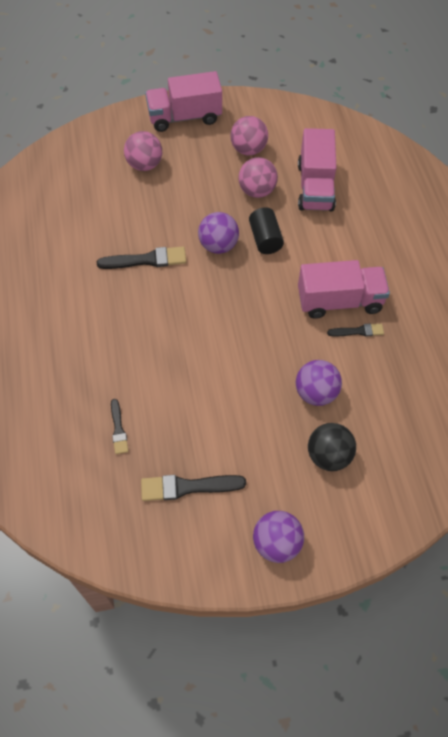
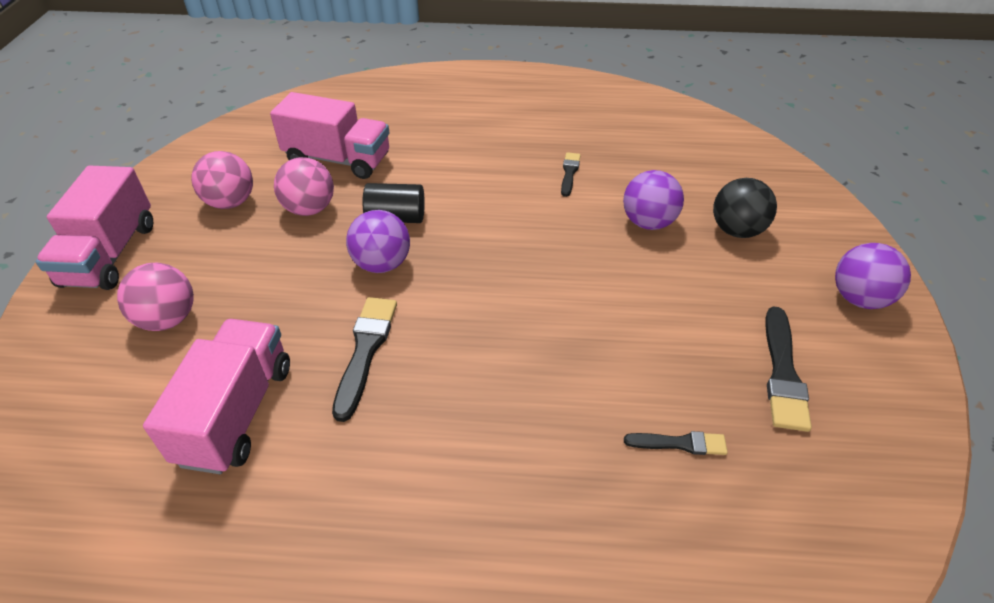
camera: 75 degrees left, 15 degrees down
(339, 301) = (521, 177): pink truck -> pink truck (236, 413)

